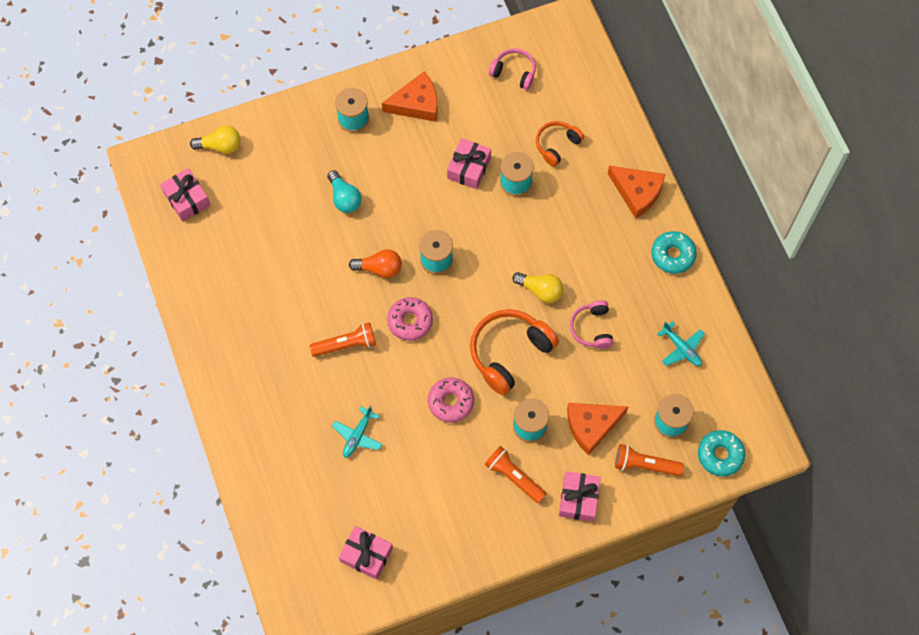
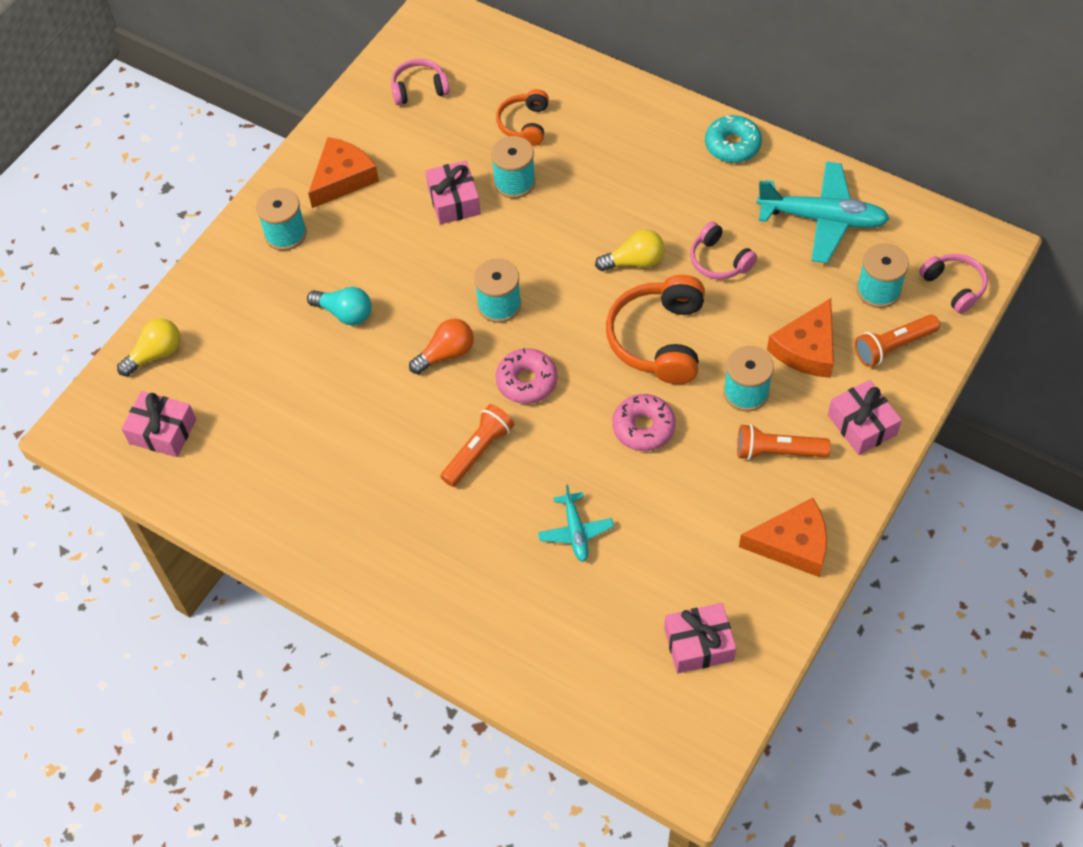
camera: 35 degrees left, 10 degrees down
(637, 192) = (644, 114): orange cheese -> orange cheese (793, 544)
(682, 348) = (823, 219): turquoise plane -> turquoise plane, size x1.87
(720, 455) = (954, 287): turquoise donut -> pink headphones

